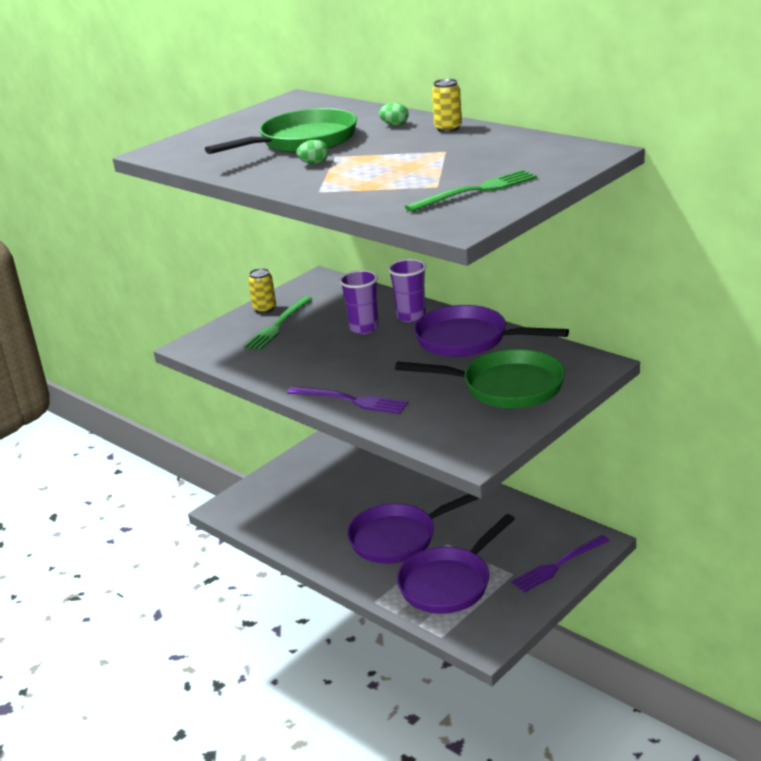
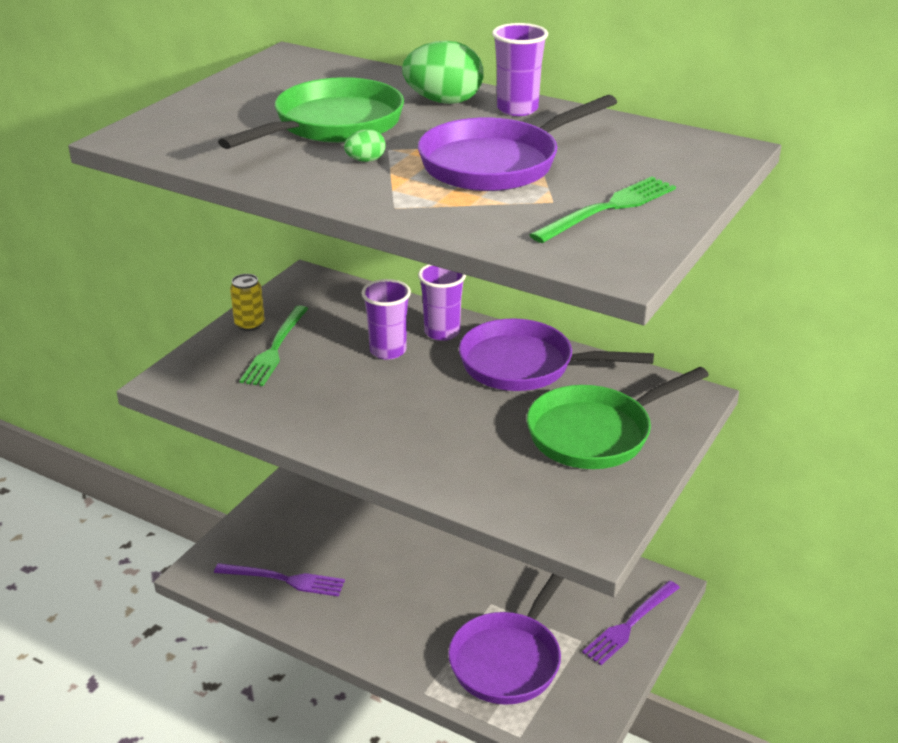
camera: 15 degrees left, 5 degrees up
(351, 400) = (408, 460): purple fork -> purple fork (284, 580)
(395, 125) = (444, 101): green egg -> green egg, size x2.10
(398, 538) = (431, 600): purple pan -> purple pan (496, 163)
(448, 128) = (517, 109): yellow can -> purple cup
(506, 387) = (595, 433): green pan -> green pan turned 150 degrees clockwise

